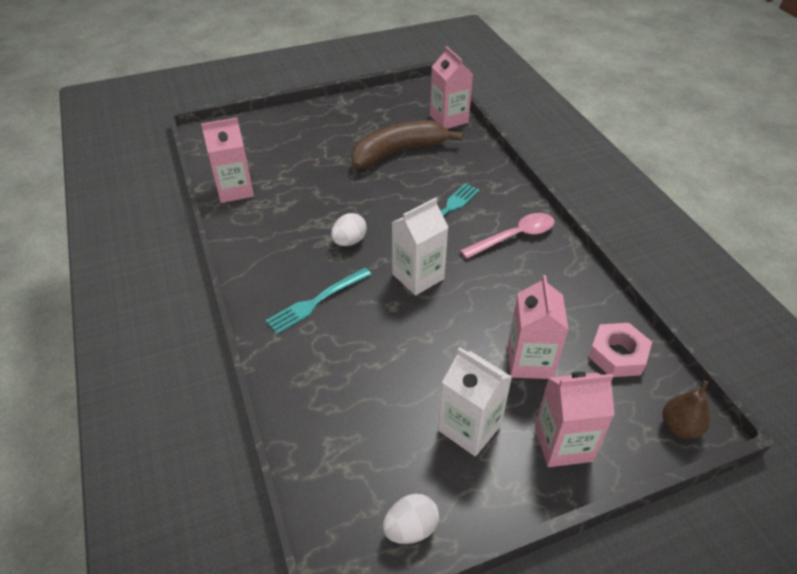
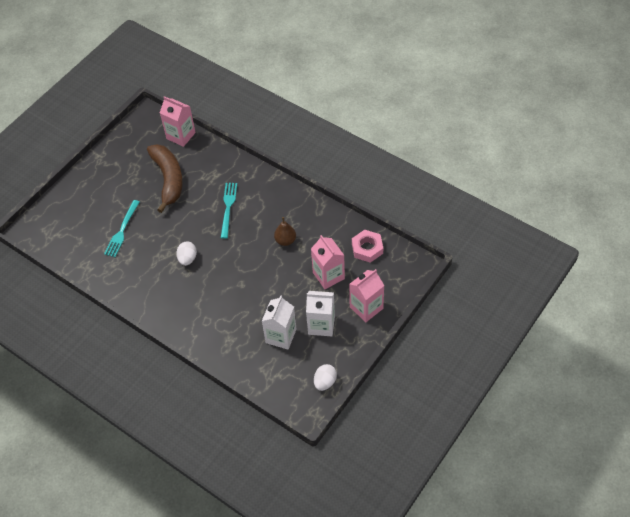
camera: 30 degrees left, 10 degrees up
(235, 190) = (89, 262): pink carton -> none
(316, 302) = (199, 305): turquoise fork -> turquoise fork (122, 231)
(399, 152) = (168, 179): brown banana -> brown banana turned 135 degrees clockwise
(418, 276) = (242, 259): white carton -> white carton (281, 336)
(515, 237) = (277, 205): pink spoon -> none
(679, 427) = (411, 270): brown pear -> brown pear (285, 240)

